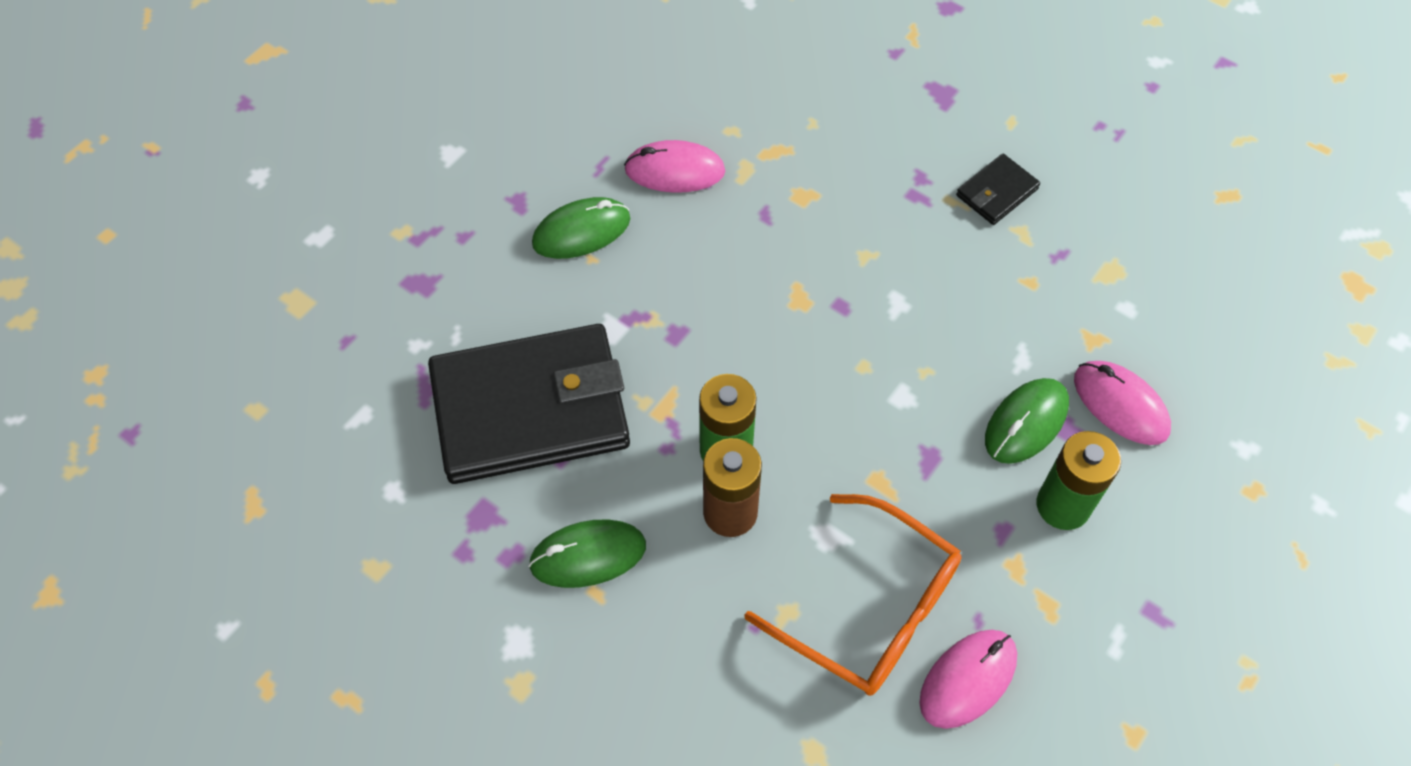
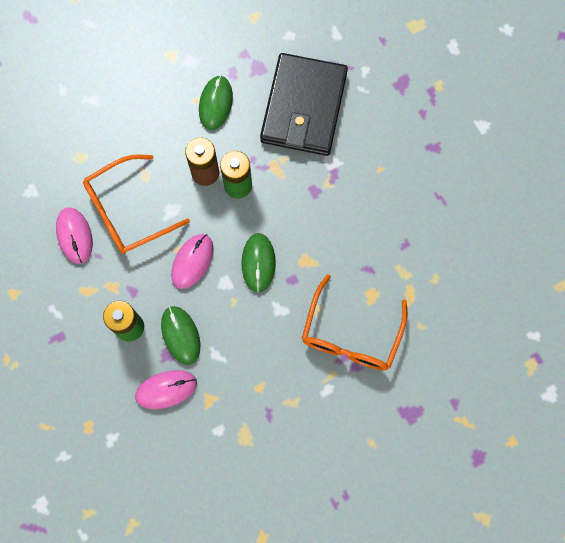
camera: 115 degrees right, 15 degrees up
(581, 231) = (399, 171): green mouse -> green mouse (258, 263)
(675, 171) = (419, 235): pink mouse -> pink mouse (192, 261)
(878, 199) = (351, 334): none -> orange glasses
(997, 192) = (325, 404): black wallet -> none

